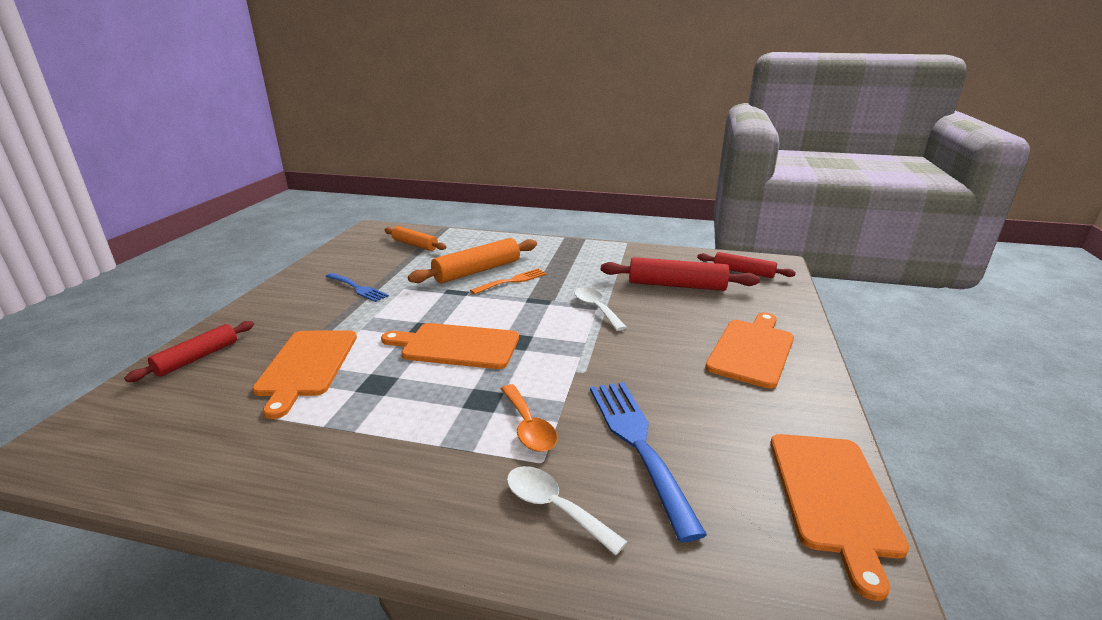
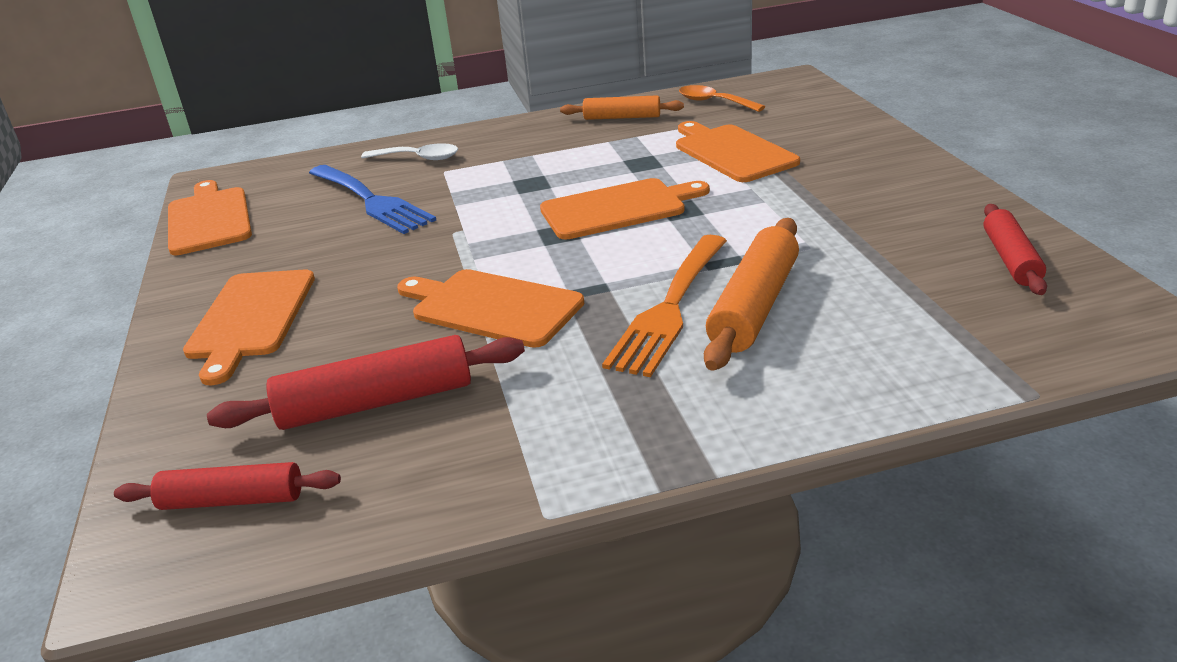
camera: 155 degrees right, 5 degrees up
(197, 358) = (840, 126): red rolling pin -> red rolling pin (1010, 259)
(357, 288) = (864, 220): blue fork -> none
(415, 245) = (971, 320): orange rolling pin -> orange rolling pin (622, 117)
(512, 281) = (670, 308): orange fork -> orange fork, size x1.67
(528, 427) = (472, 182): orange spoon -> orange spoon (713, 102)
(596, 308) = (492, 307): white spoon -> orange cutting board

